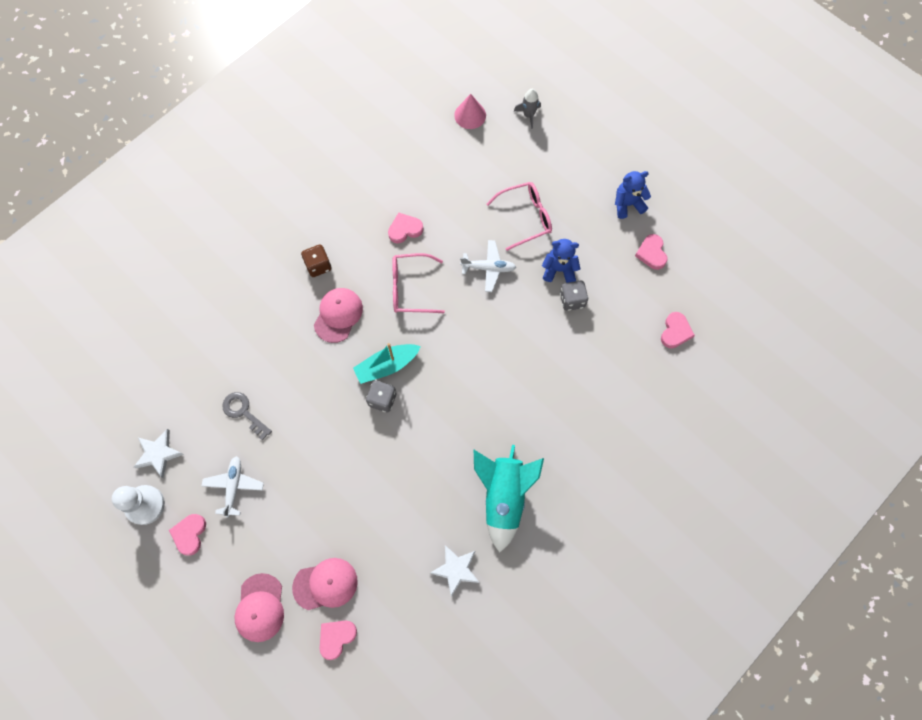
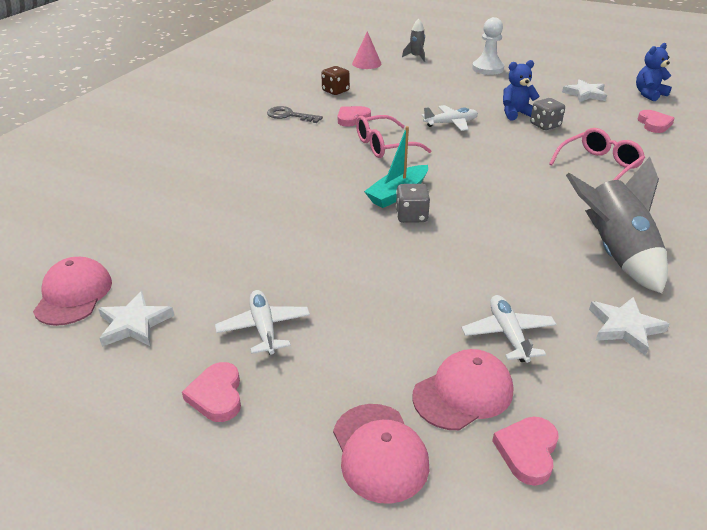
camera: 20 degrees left, 35 degrees down
(145, 505) = (129, 382): white pawn -> white pawn (487, 69)
(243, 412) = (244, 261): grey key -> grey key (289, 115)
(318, 265) = (276, 150): brown dice -> brown dice (335, 91)
(338, 315) = (319, 174): pink cap -> pink cap (73, 295)
(379, 548) = (508, 334): none -> white plane
(503, 496) = (615, 253): turquoise rocket -> grey rocket
(525, 218) = (459, 96): pink glasses -> pink glasses (598, 166)
(627, 204) = (538, 78): blue teddy bear -> blue teddy bear (649, 94)
(651, 253) = (585, 94): pink heart -> white star

